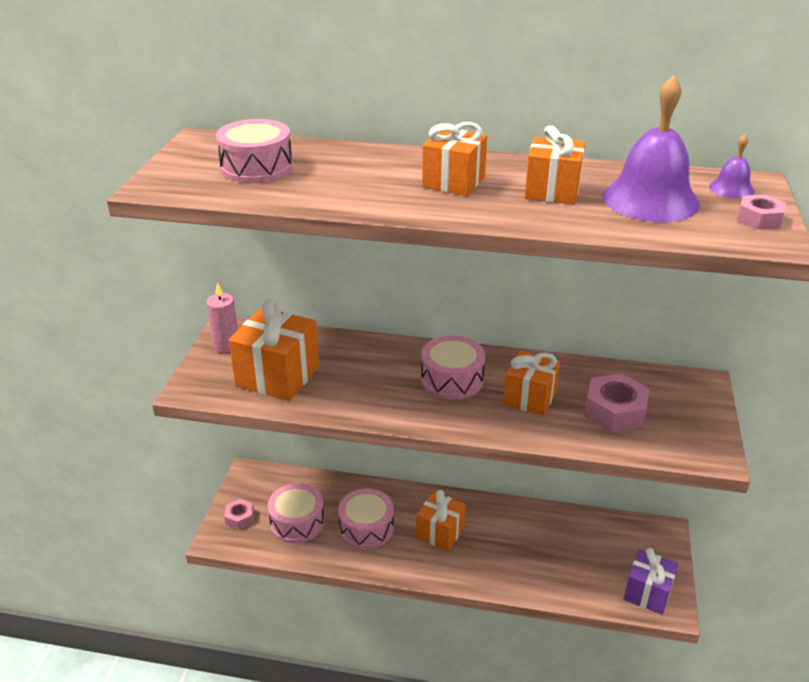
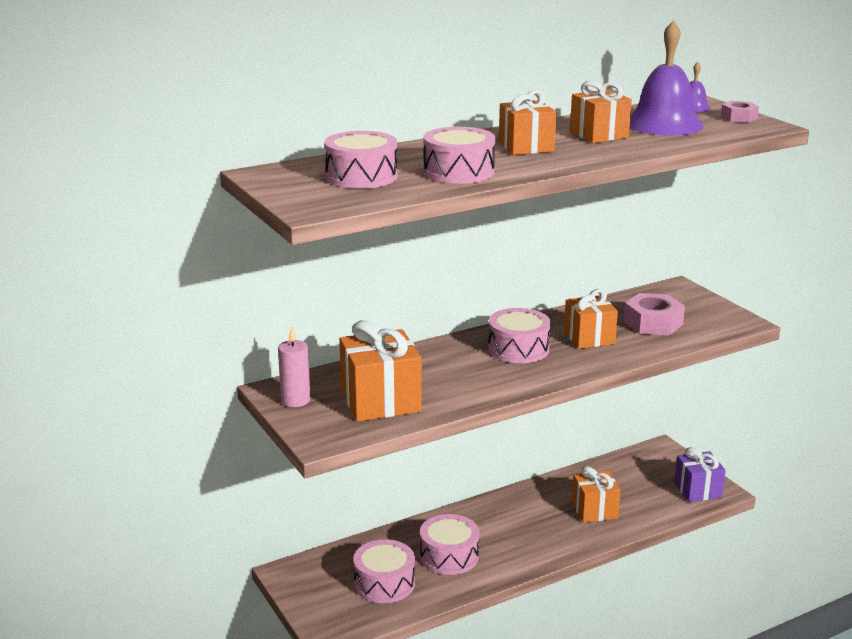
camera: 40 degrees left, 10 degrees down
(240, 517) = (327, 607): pink nut -> none
(337, 190) = (458, 172): none -> pink drum
(440, 532) = (511, 528): orange gift -> orange gift (594, 510)

